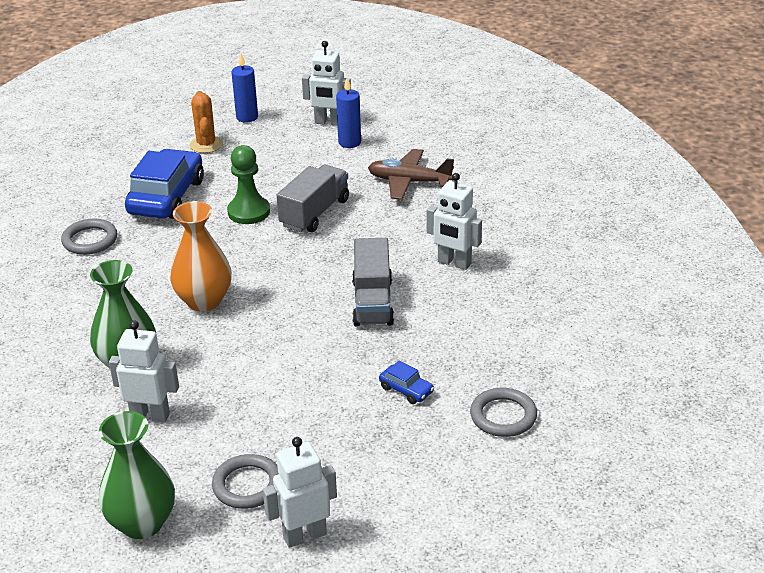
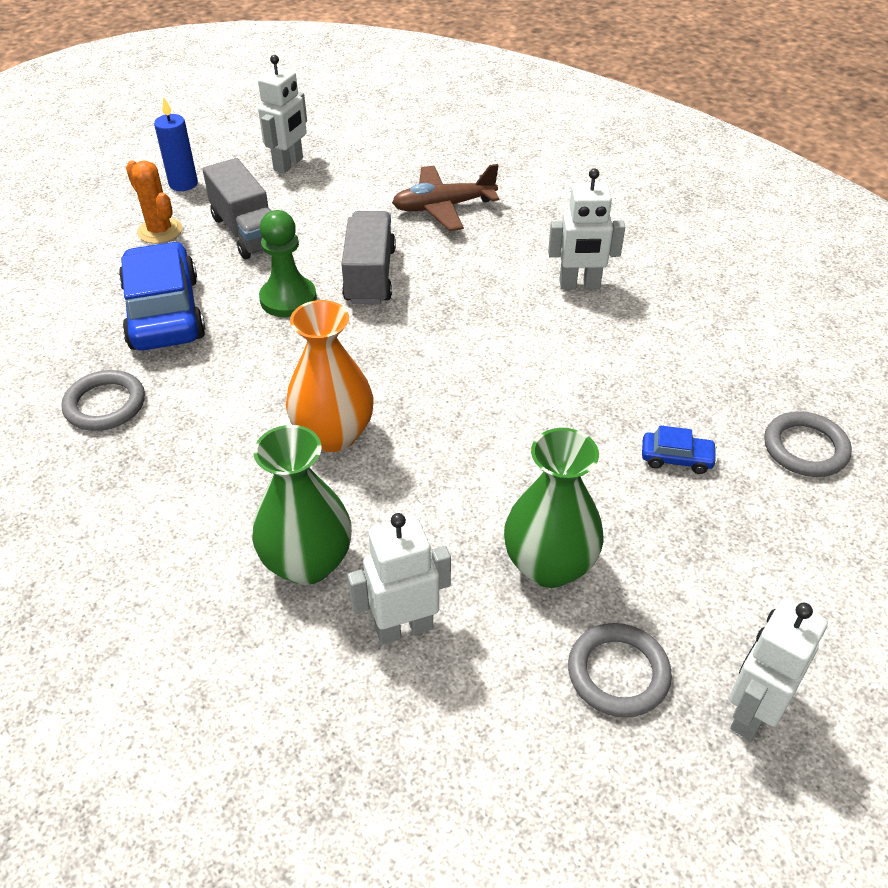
camera: 30 degrees left, 10 degrees up
(142, 523) = (537, 803): green vase -> green vase (549, 565)
(328, 122) = (289, 164): white robot -> white robot turned 45 degrees counterclockwise
(349, 142) = (334, 181): blue candle -> none
(372, 302) = (536, 362): grey truck -> grey truck (247, 232)

